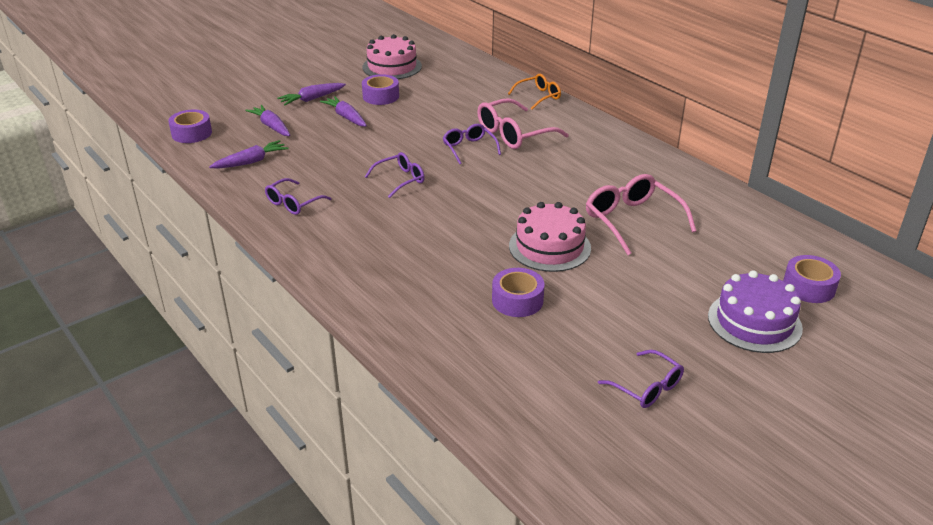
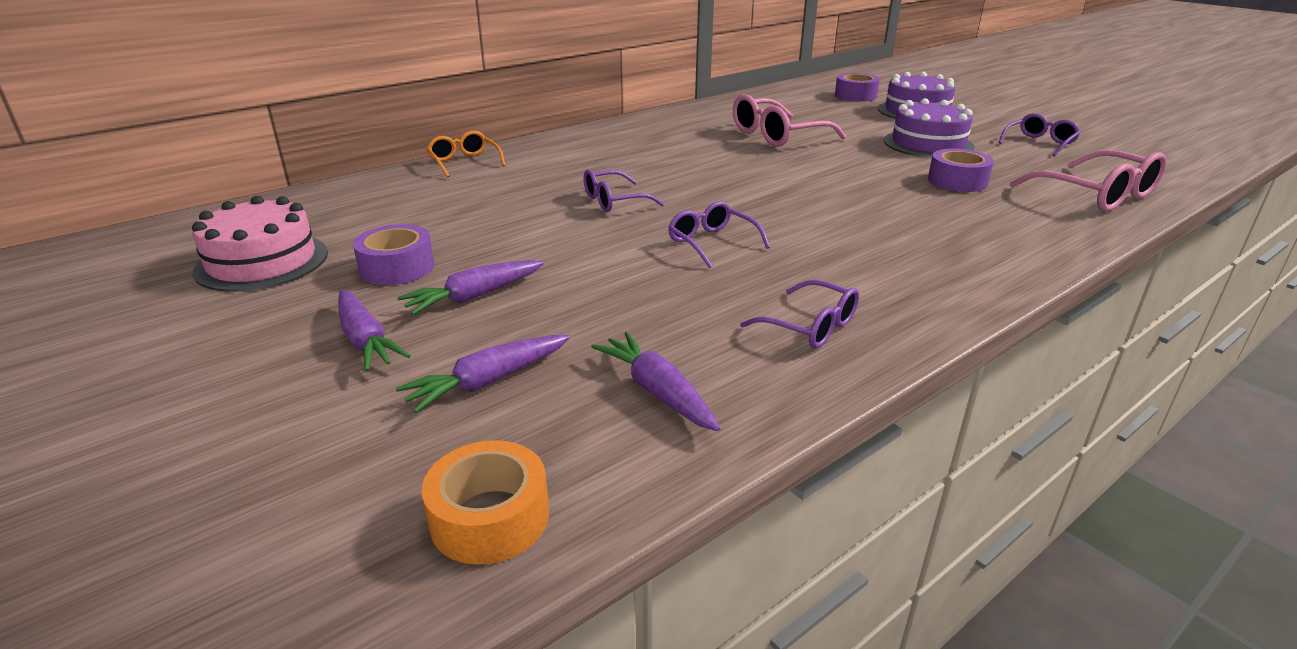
camera: 90 degrees left, 5 degrees down
(191, 133) = (490, 517): purple tape -> orange tape
(513, 134) = (575, 177): pink glasses -> pink glasses (1097, 195)
(549, 247) = (845, 166): pink cake -> none
(626, 305) = (928, 144): none -> purple cake

